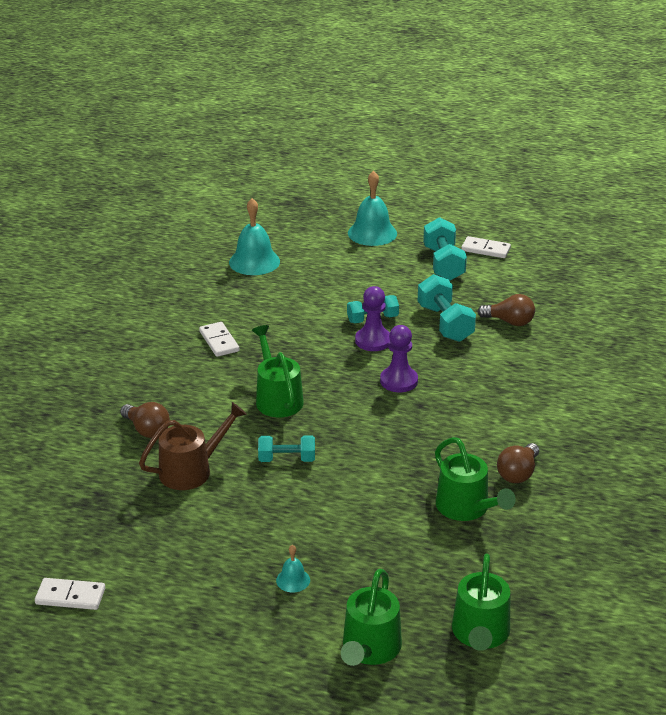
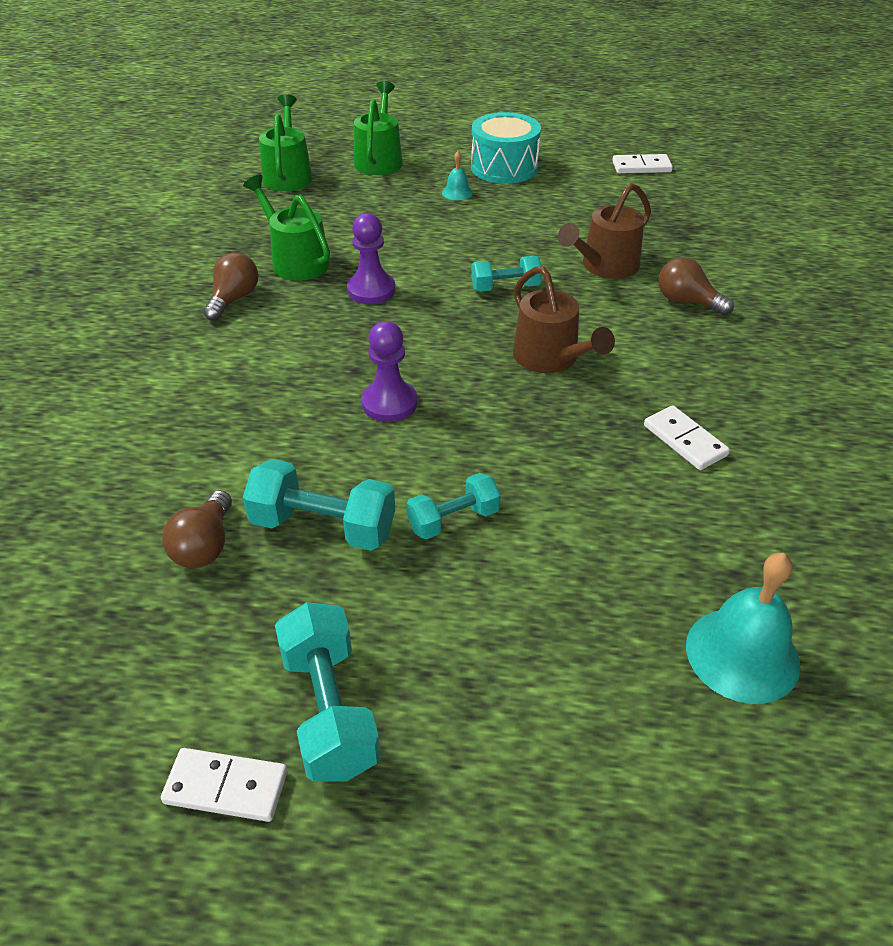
camera: 170 degrees right, 10 degrees up
(226, 616) = (504, 167): none -> turquoise drum
(277, 398) = (551, 358): green watering can -> brown watering can
(372, 233) = (517, 819): turquoise bell -> none
(373, 341) = (442, 472): purple pawn -> purple pawn (371, 290)
(445, 323) = (323, 526): turquoise dumbbell -> turquoise dumbbell turned 45 degrees counterclockwise
(509, 322) = (205, 546): brown light bulb -> brown light bulb turned 90 degrees counterclockwise

